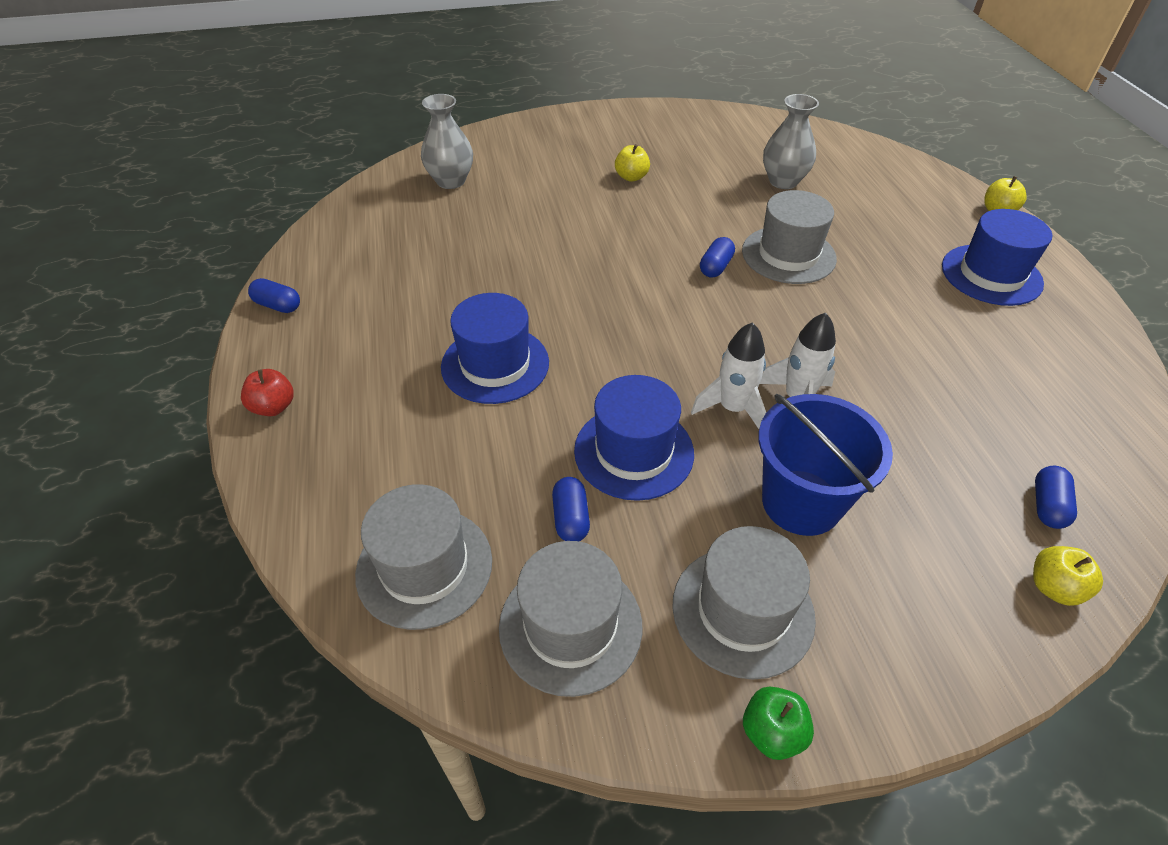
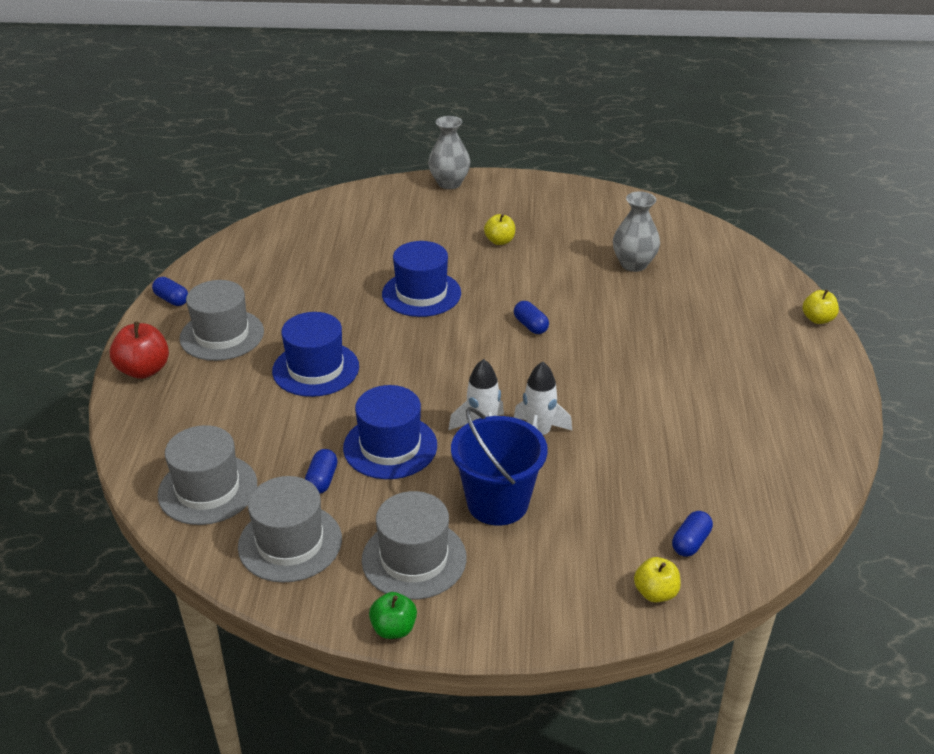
camera: 15 degrees right, 10 degrees down
(274, 407) = (144, 370): red apple -> red apple, size x1.53
(451, 181) = (344, 222): grey vase -> grey vase (449, 183)
(715, 267) = (530, 326): blue capsule -> blue capsule turned 75 degrees counterclockwise
(788, 255) = (599, 326): grey hat -> grey hat (222, 335)
(991, 275) = (771, 370): blue hat -> blue hat (421, 293)

